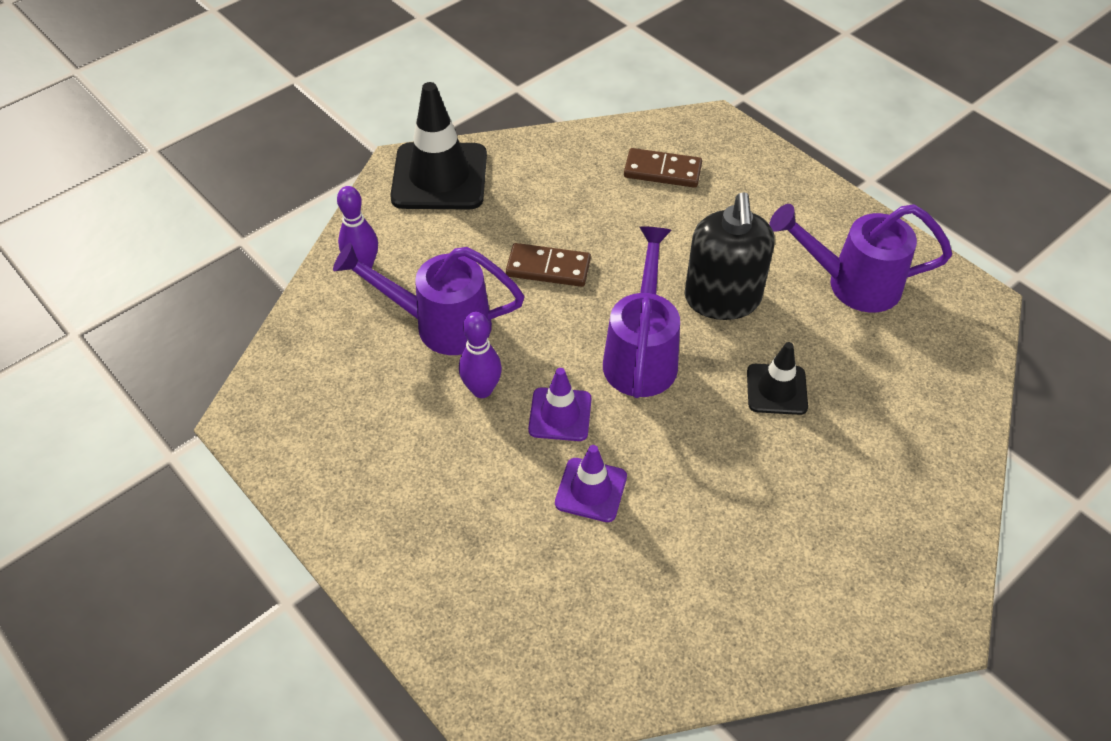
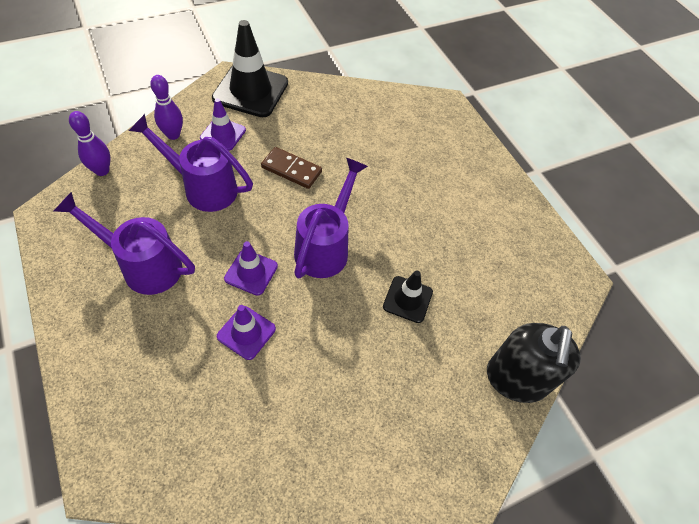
camera: 10 degrees right, 5 degrees up
(431, 246) = (223, 134): none -> purple traffic cone
(482, 390) = (208, 239): purple bowling pin -> purple bowling pin (102, 171)
(662, 171) = (397, 126): brown domino -> none
(722, 299) = (398, 224): black soap dispenser -> black soap dispenser (516, 379)
(851, 284) = (492, 239): purple watering can -> purple watering can (143, 265)

